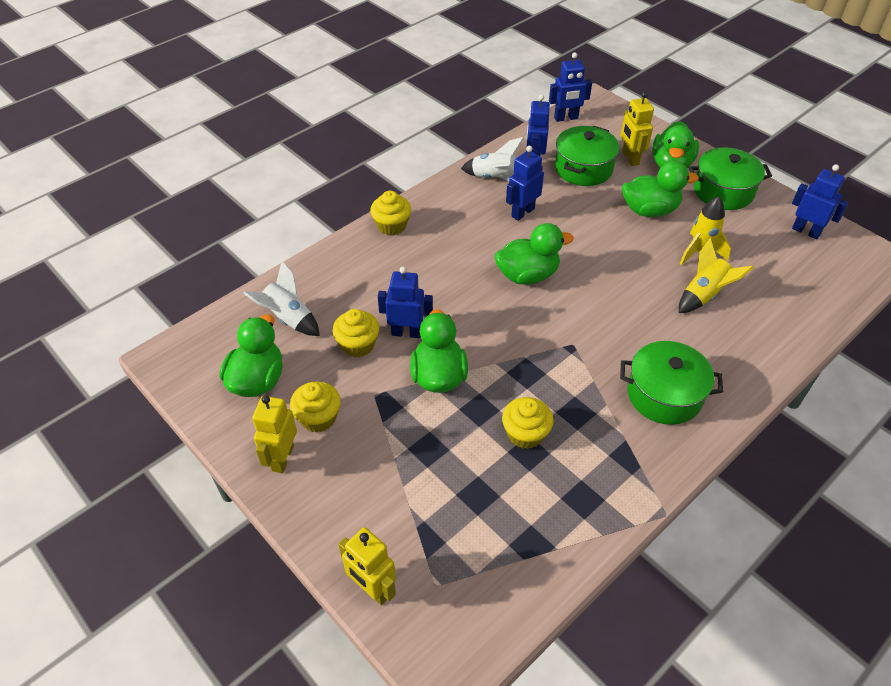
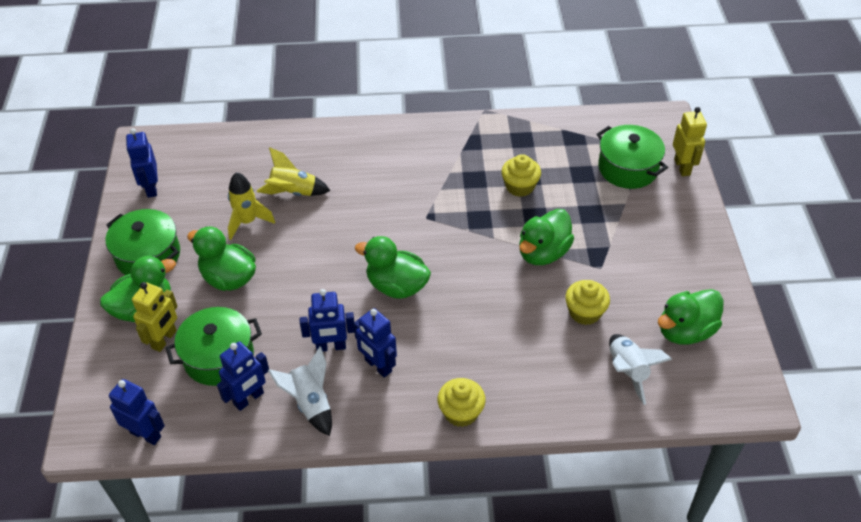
camera: 140 degrees left, 0 degrees up
(282, 458) = (697, 264): yellow robot -> none
(318, 418) = (654, 275): yellow cupcake -> none
(406, 332) = (538, 299): blue robot -> blue robot (378, 366)
(664, 395) = (407, 156): green pot -> green pot (627, 168)

